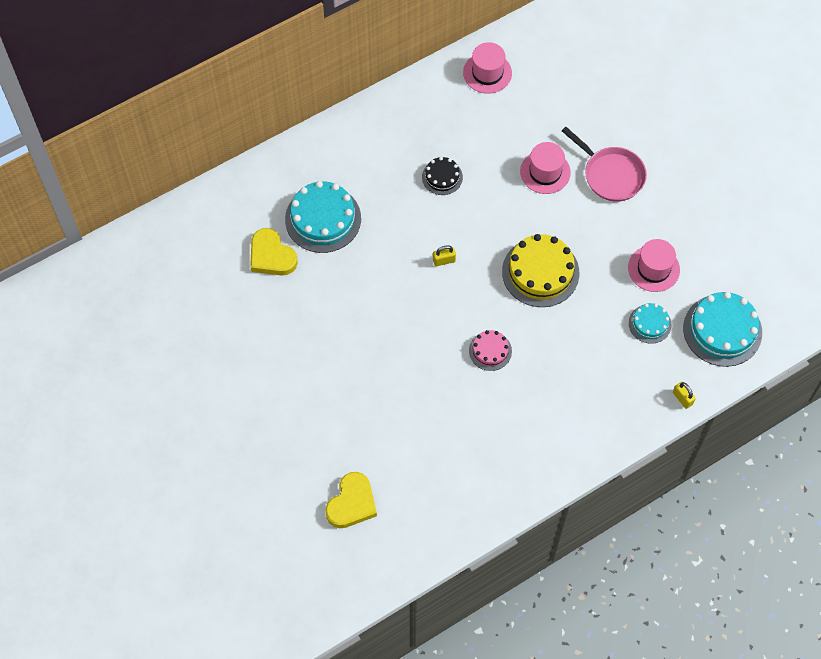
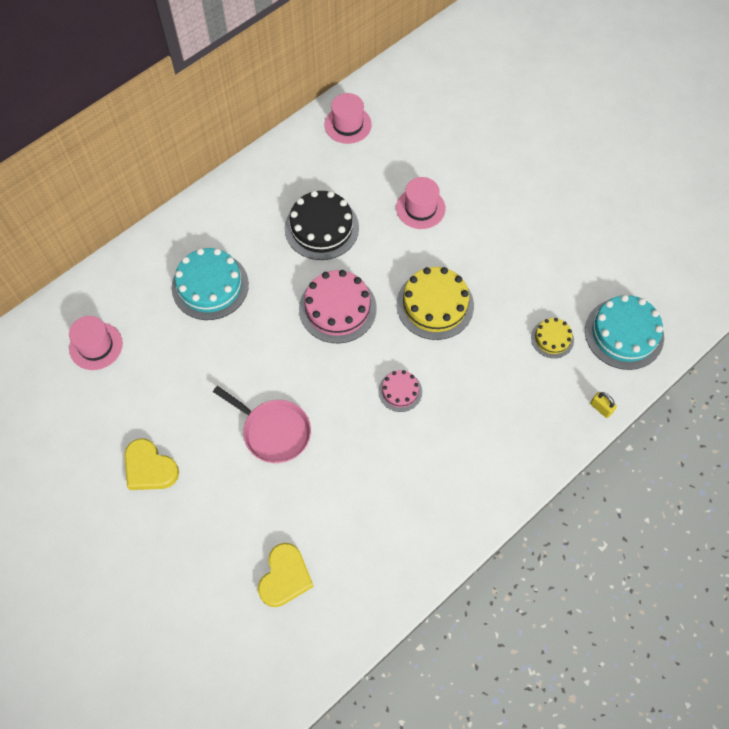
camera: 10 degrees left, 0 degrees up
(271, 256) = (163, 330): yellow heart -> yellow heart (149, 468)
(442, 177) = (321, 228): black cake -> black cake, size x1.84
(444, 260) = (337, 308): yellow padlock -> pink cake
(611, 175) = (484, 201): pink pan -> pink pan (273, 431)
(649, 324) = (552, 338): turquoise cake -> yellow cake
(653, 268) = (544, 284): pink hat -> pink hat (96, 346)

